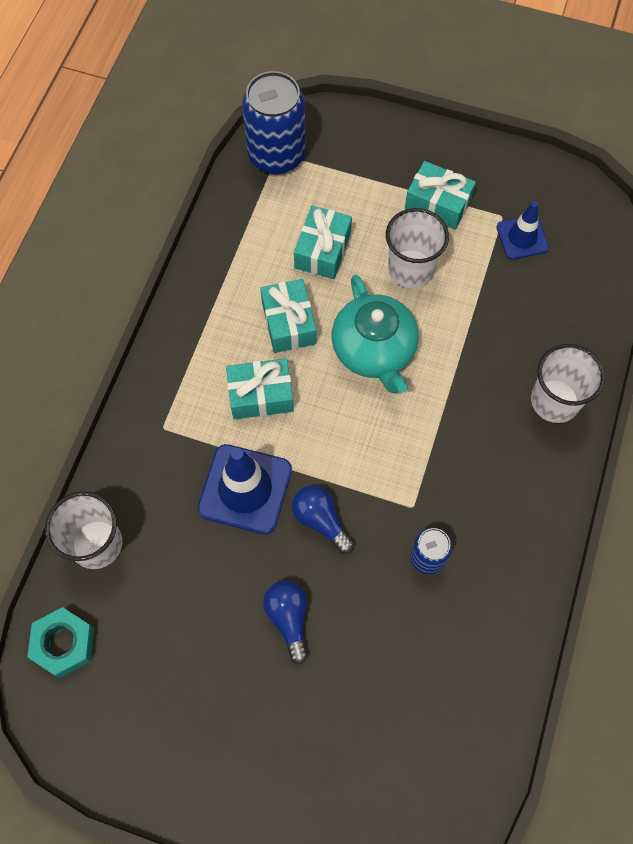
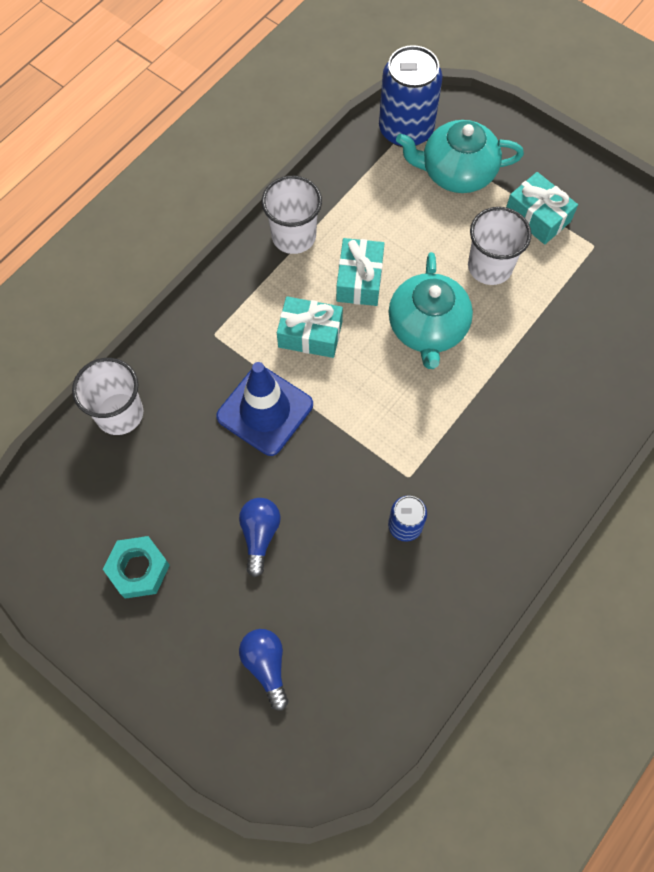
camera: 20 degrees right, 0 degrees up
(64, 644) = (60, 488): turquoise nut -> turquoise nut (138, 569)
(320, 520) = (321, 460): blue light bulb -> blue light bulb (266, 665)
(322, 250) = (415, 226): turquoise gift -> none
(342, 183) = (456, 172): none -> turquoise teapot
(522, 237) = (605, 271): blue traffic cone -> none
(555, 401) = (579, 427): white cup -> white cup (294, 236)

